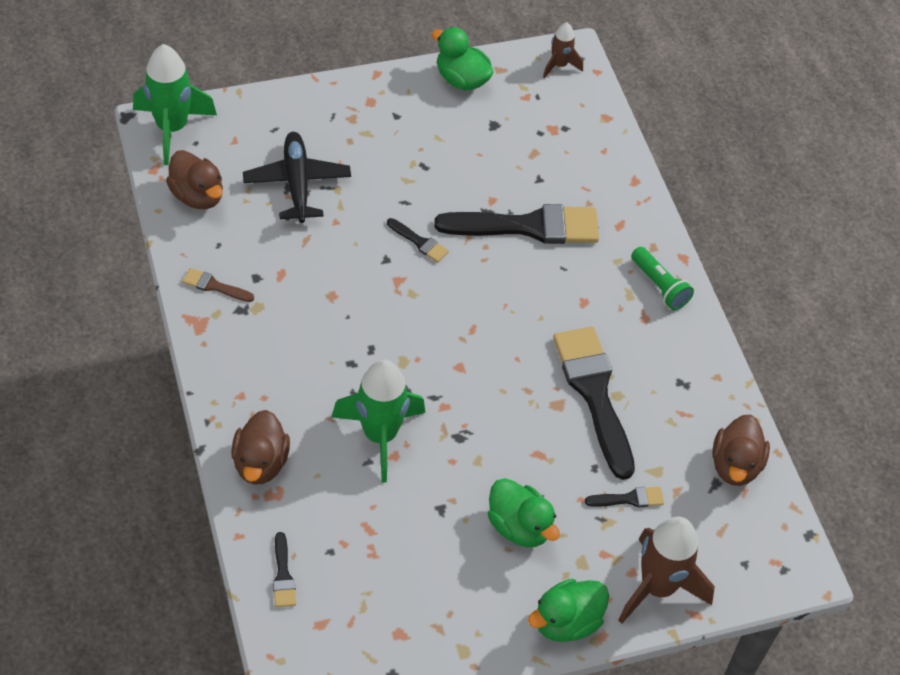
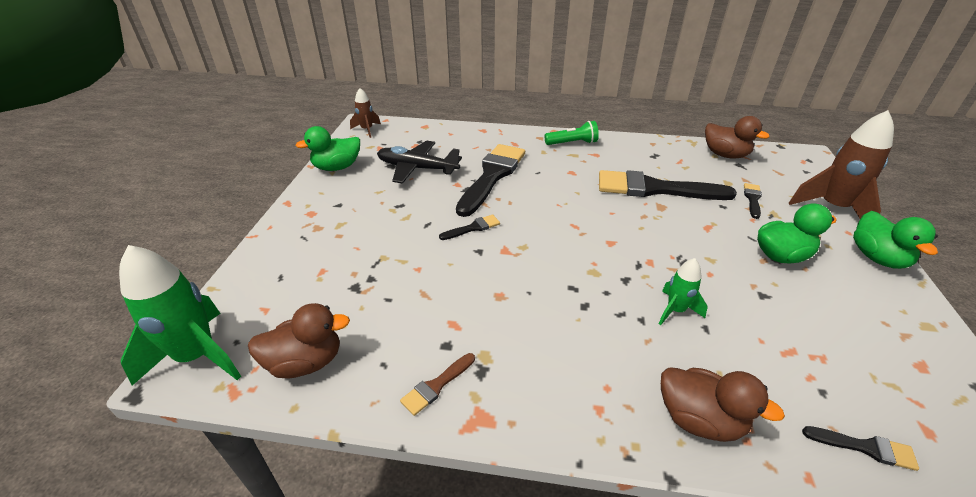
camera: 60 degrees left, 15 degrees down
(297, 183) = (355, 280): black plane -> black plane (417, 168)
(380, 435) = (675, 310): green rocket -> green rocket, size x0.53

